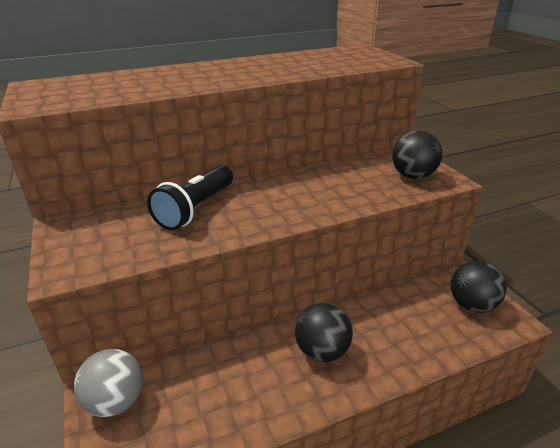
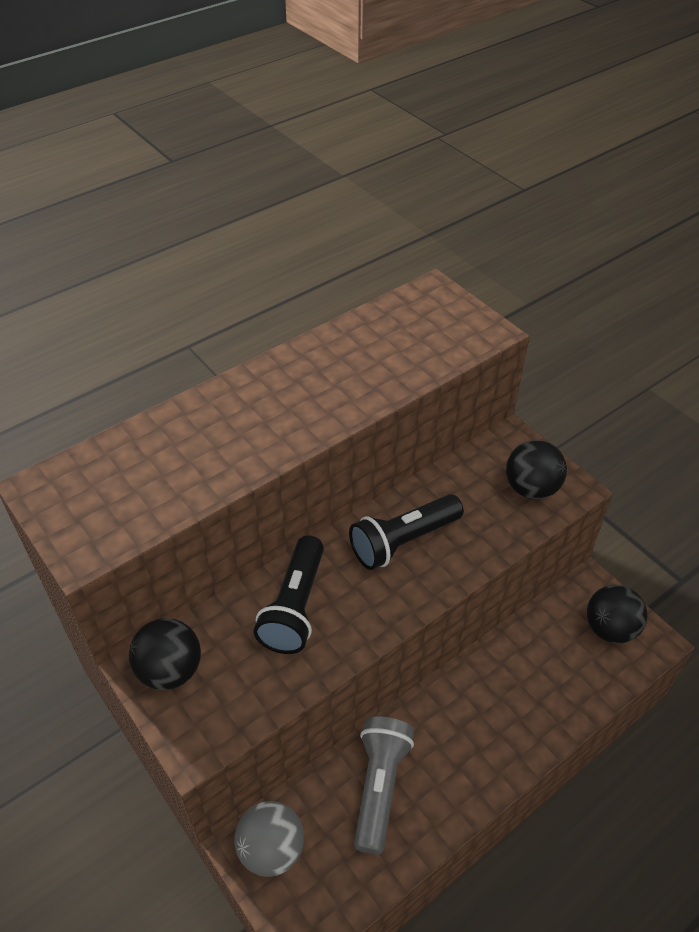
camera: 15 degrees left, 15 degrees up
(230, 375) = (379, 786): none -> grey flashlight
(298, 188) = (403, 541): none -> black flashlight
(322, 351) = (466, 731): black ball -> black ball (170, 670)

